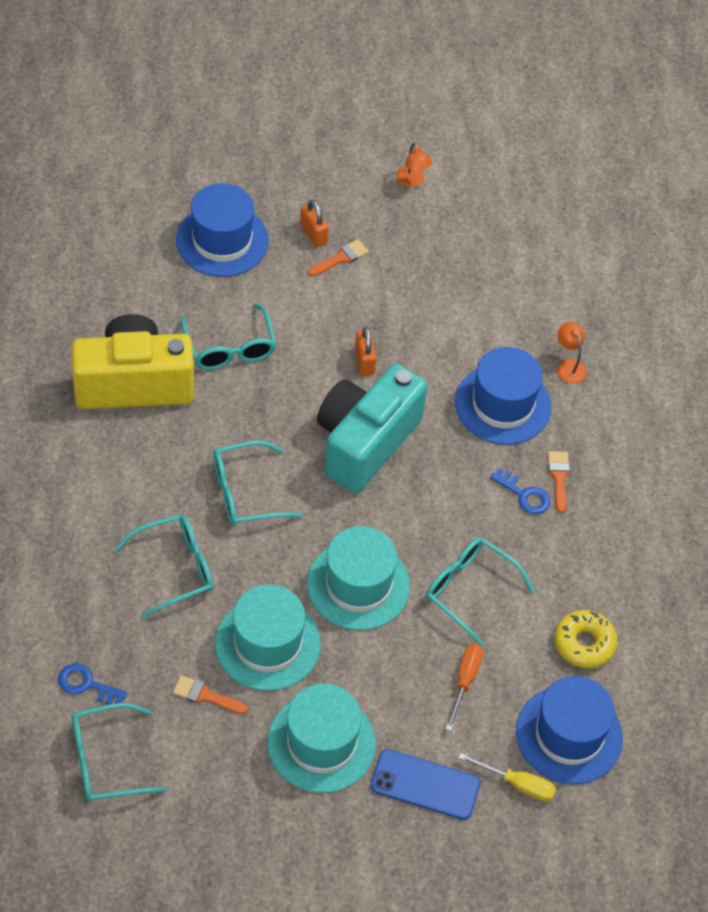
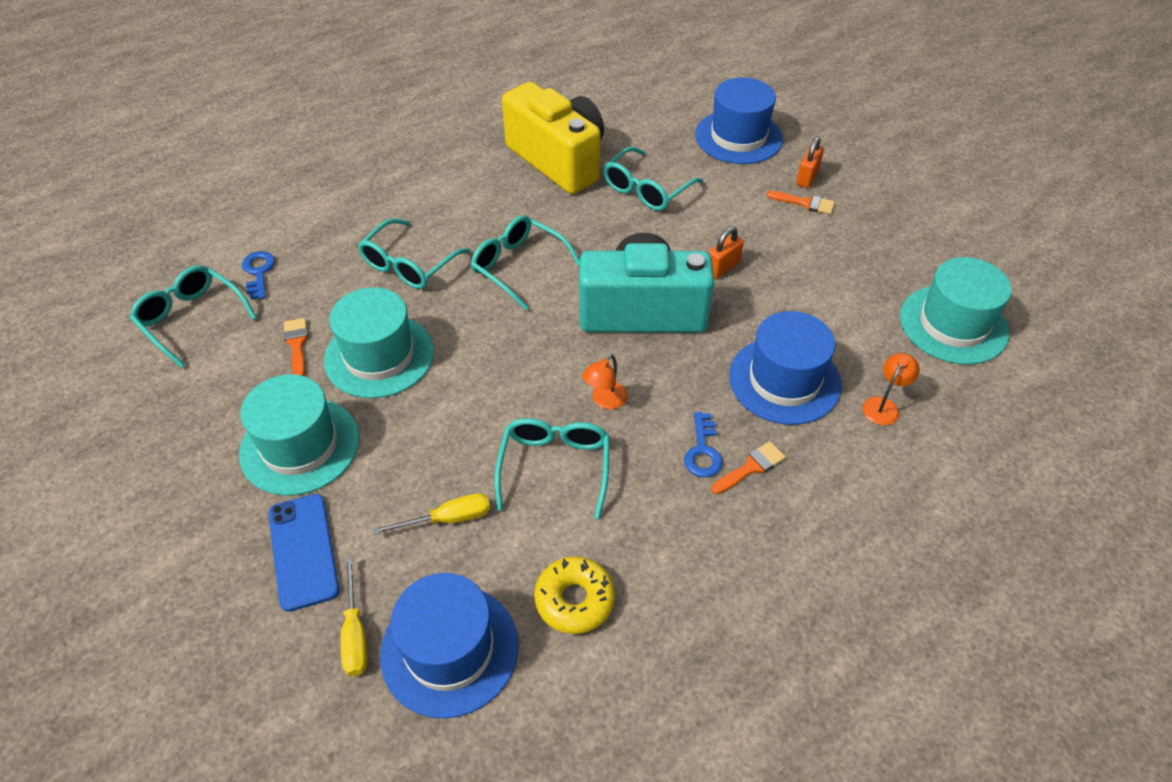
camera: 60 degrees right, 5 degrees down
(175, 568) = (409, 265): turquoise glasses -> turquoise glasses turned 90 degrees clockwise
(358, 585) = (490, 383): turquoise hat -> turquoise hat (953, 324)
(412, 181) = (933, 203): orange lamp -> orange lamp (605, 401)
(465, 681) = (448, 519): orange screwdriver -> yellow screwdriver

